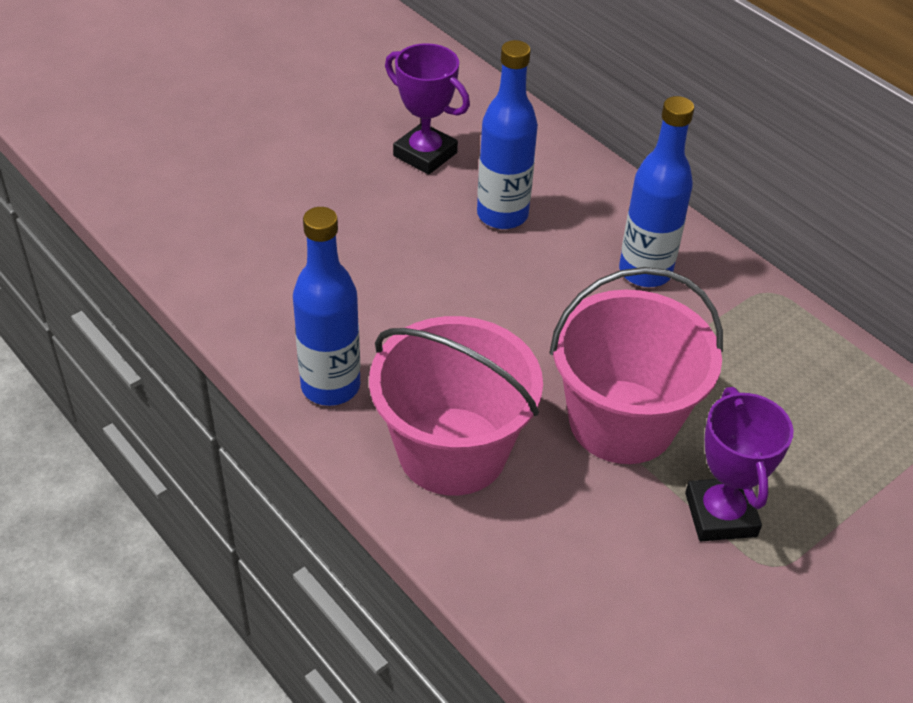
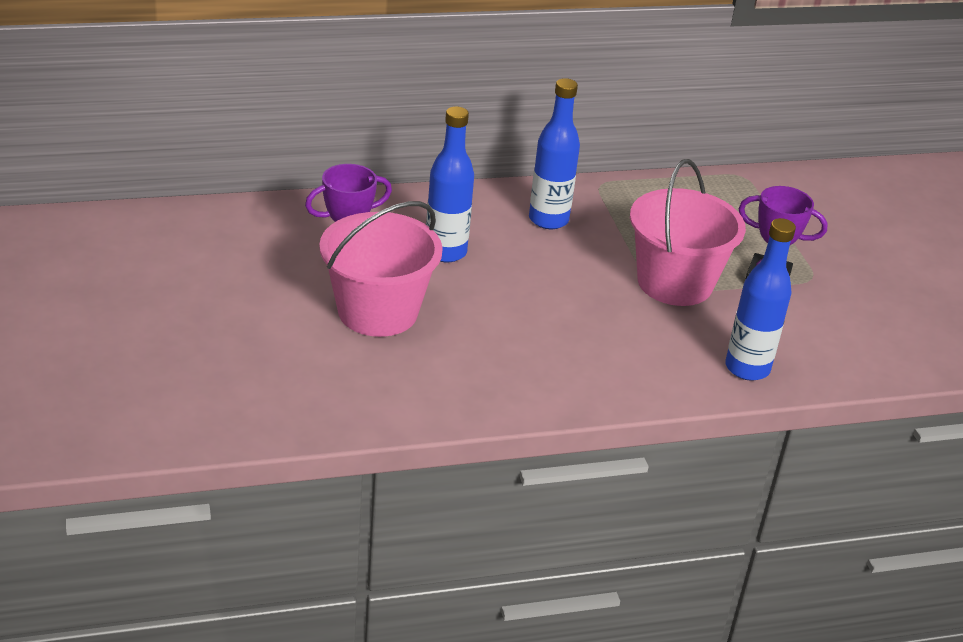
camera: 65 degrees left, 10 degrees down
(330, 386) = (566, 388): blue bottle -> blue bottle (747, 368)
(452, 451) = (659, 357): pink bucket -> pink bucket (377, 311)

